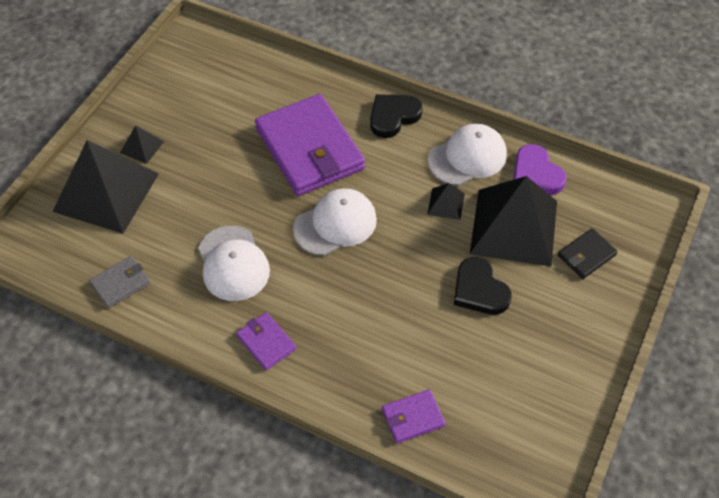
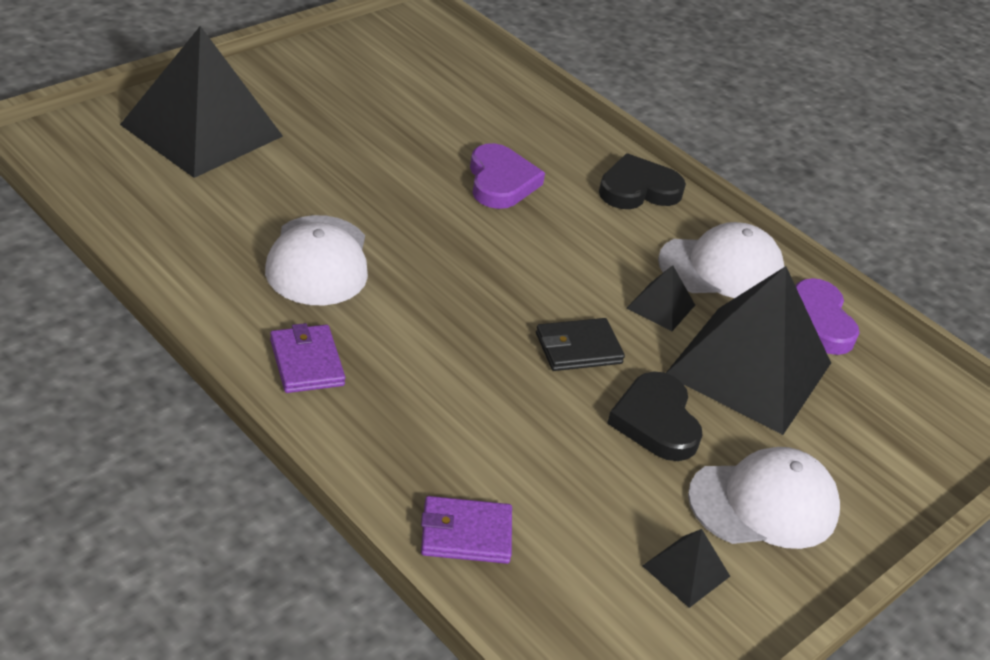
camera: 15 degrees right, 15 degrees down
(121, 283) = (153, 226): grey wallet -> none
(142, 147) = (279, 103): black pyramid -> black pyramid (686, 570)
(309, 149) = (501, 181): purple wallet -> purple heart
(335, 224) = (487, 271): white cap -> white cap (764, 503)
(586, 255) = (845, 442): black wallet -> black wallet (578, 348)

